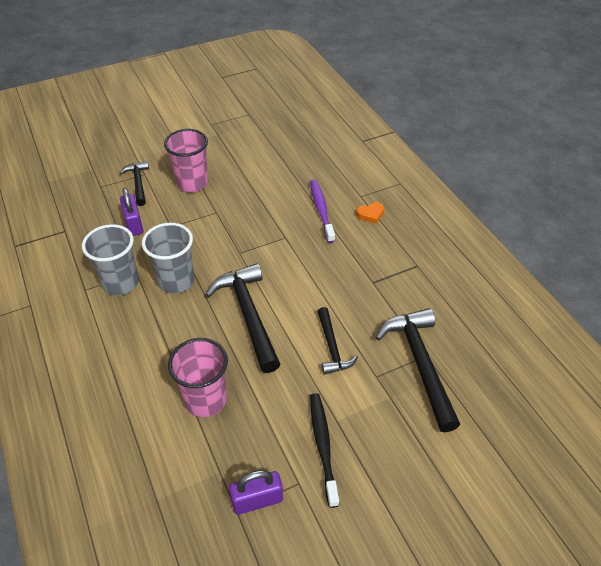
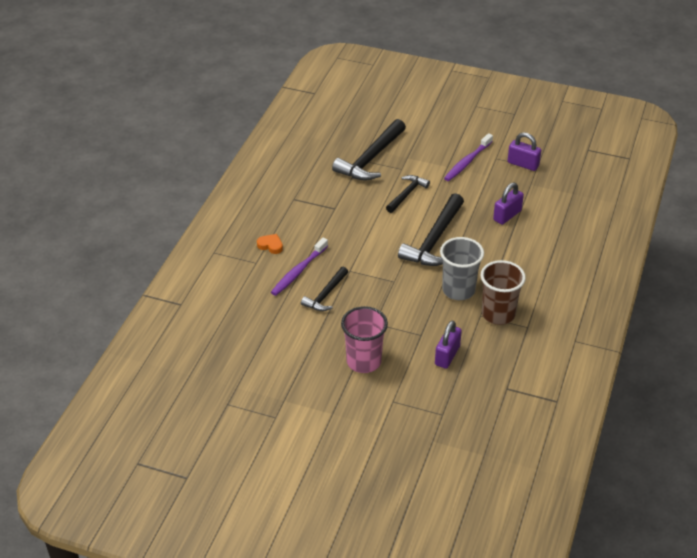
camera: 135 degrees left, 5 degrees down
(121, 283) = (498, 314): grey cup -> brown cup
(138, 183) = (407, 394): black hammer -> black hammer (326, 295)
(206, 400) = (507, 215): pink cup -> purple padlock
(323, 446) = (467, 162): black toothbrush -> purple toothbrush

